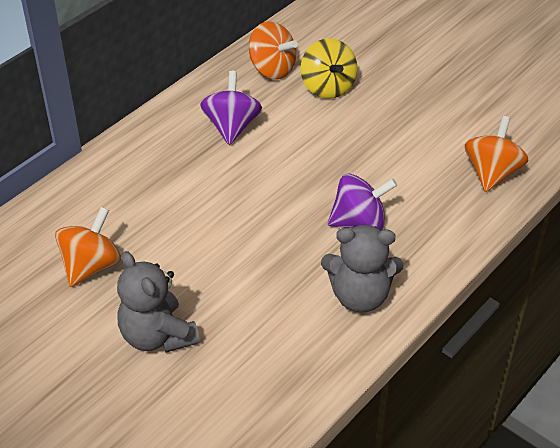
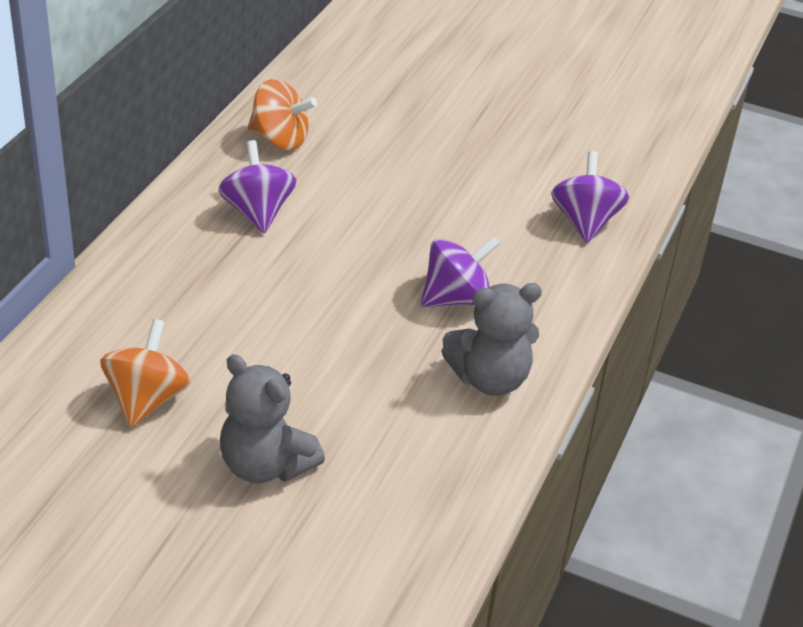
camera: 20 degrees left, 5 degrees down
(327, 87) = (356, 152): yellow spinning top -> none
(492, 173) = (585, 222): orange spinning top -> purple spinning top

